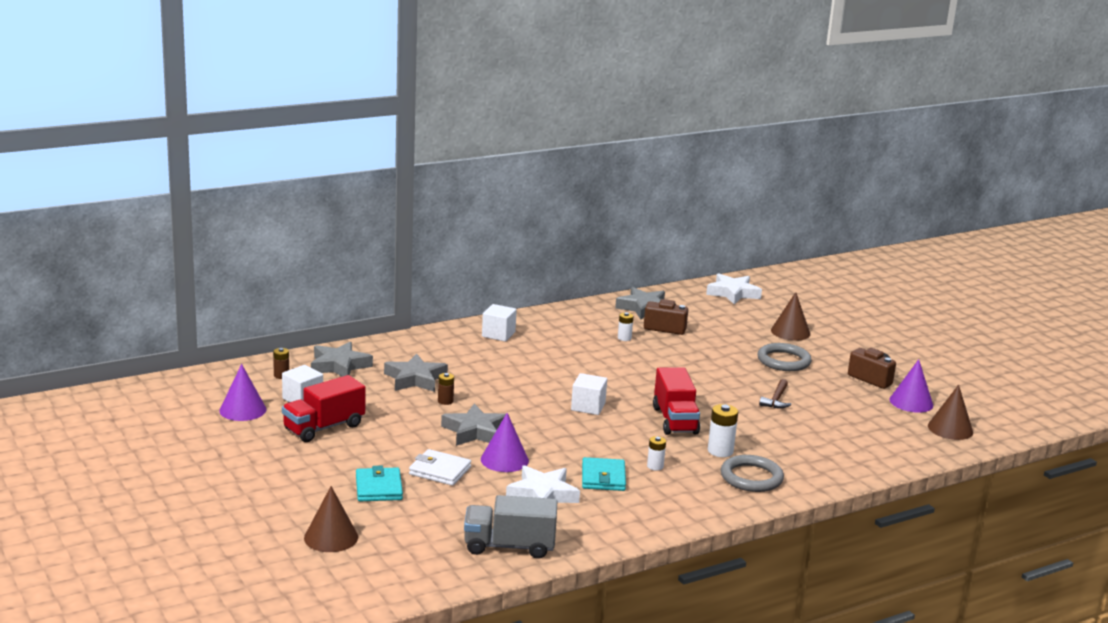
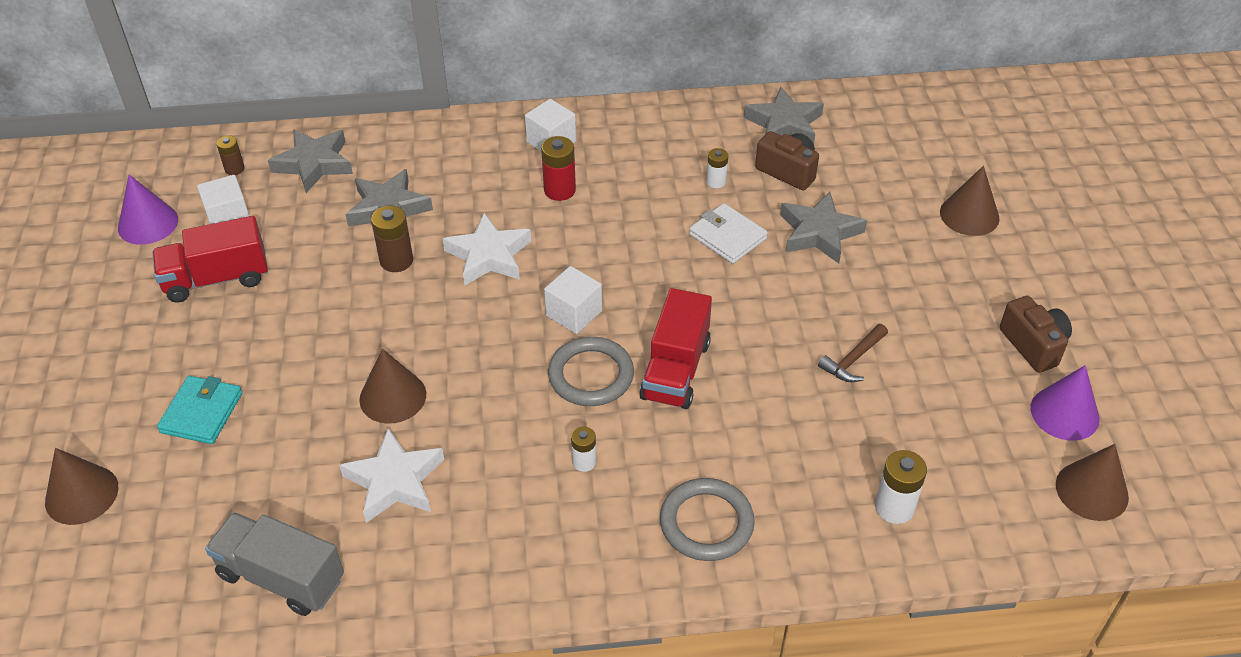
camera: 25 degrees right, 25 degrees up
(440, 471) = (297, 398): white wallet -> white wallet (727, 236)
(445, 401) = (396, 260): brown battery -> brown battery, size x1.59
(475, 431) = (394, 329): grey star -> grey star (819, 233)
(504, 460) = (393, 396): purple cone -> brown cone
(525, 355) = (559, 190): none -> red battery
(603, 478) = (497, 467): turquoise wallet -> none
(720, 451) = (698, 452): white battery -> white battery (894, 507)
(733, 293) = (934, 116): white star -> white star (488, 255)
(783, 361) = (919, 276): grey ring -> grey ring (591, 375)

